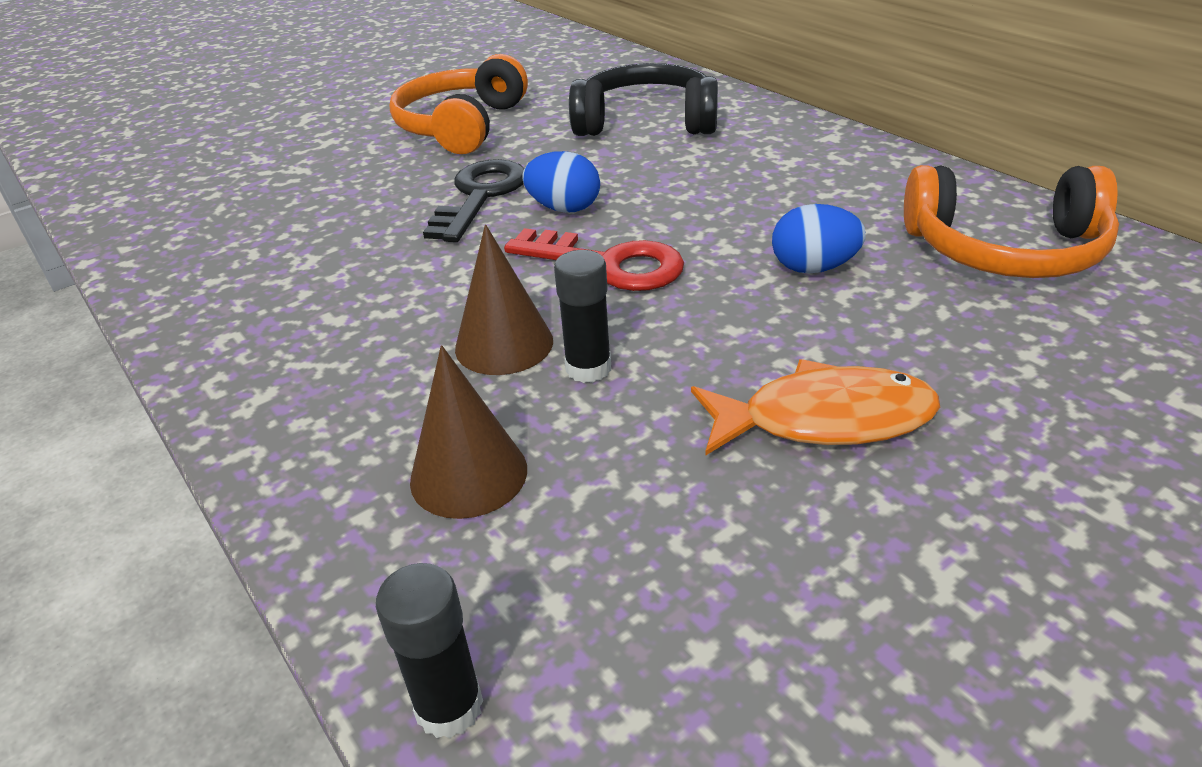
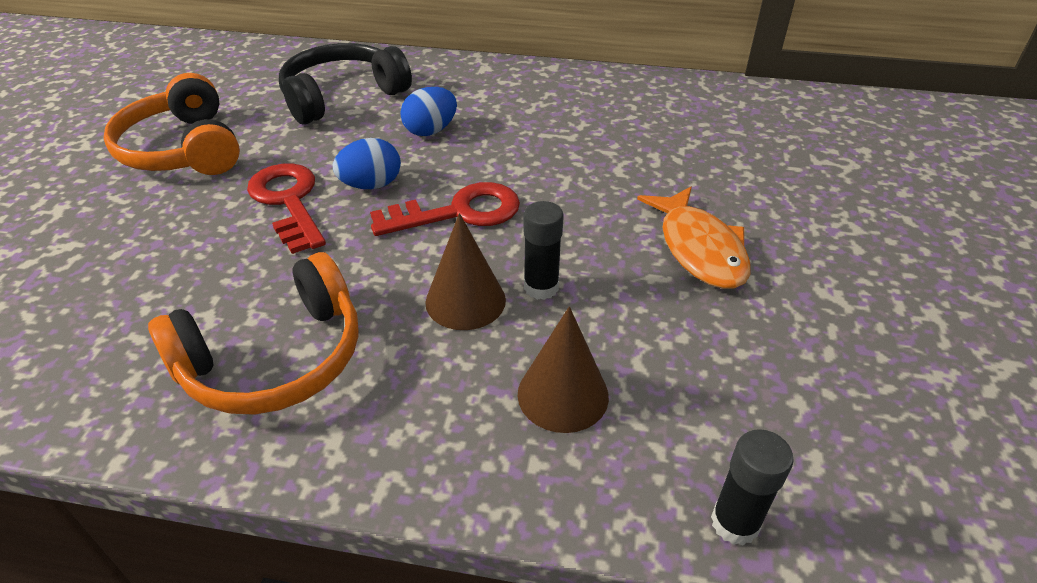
camera: 45 degrees left, 5 degrees up
(480, 196) = (288, 202): black key -> red key
(813, 268) = (584, 161): blue egg -> blue egg (431, 131)
(824, 419) = (699, 249): orange fish -> orange fish turned 120 degrees clockwise
(1005, 250) = (663, 110): orange headphones -> orange headphones (275, 359)

